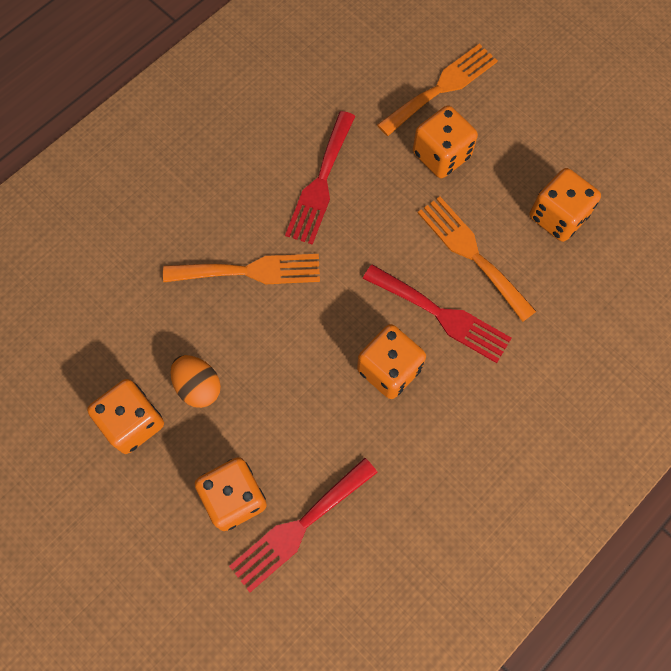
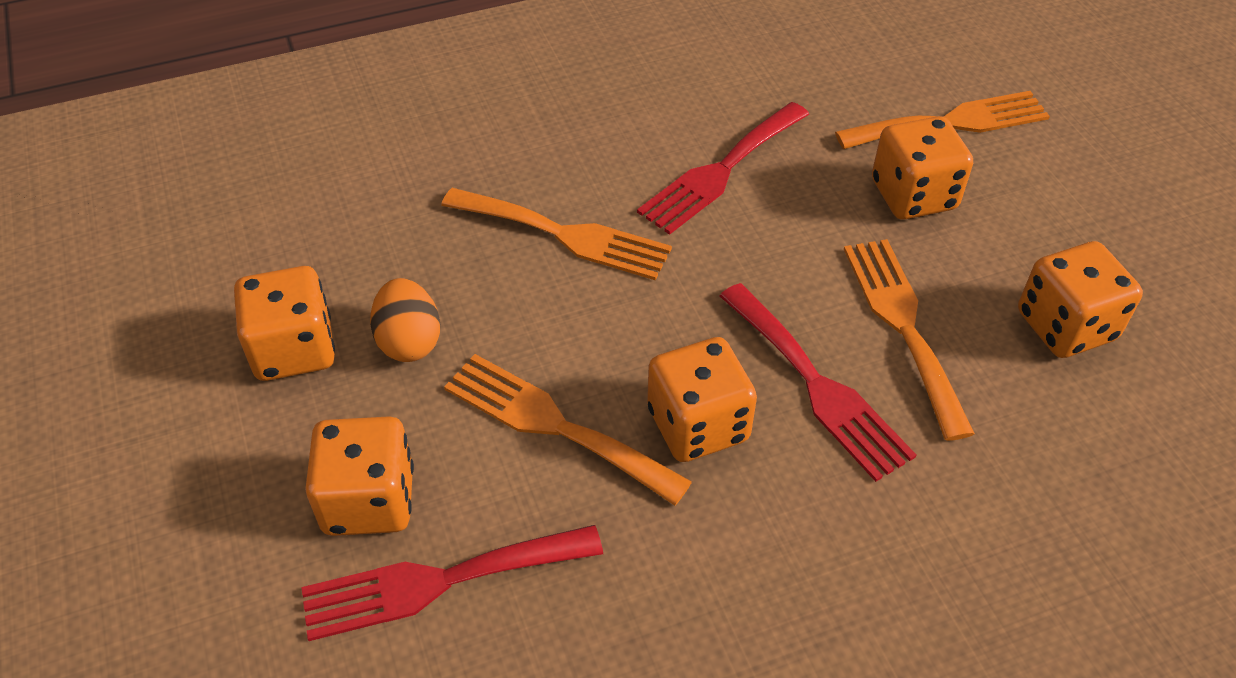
camera: 25 degrees right, 20 degrees down
(311, 405) = (555, 425): none -> orange fork

